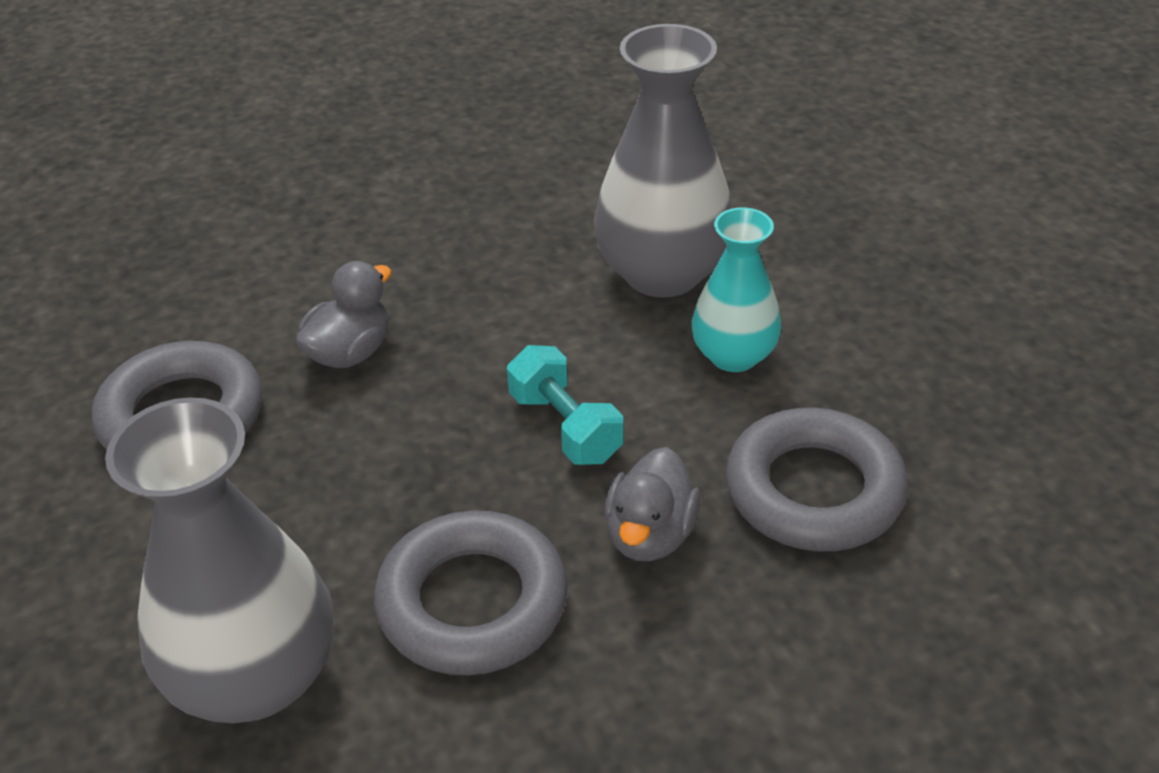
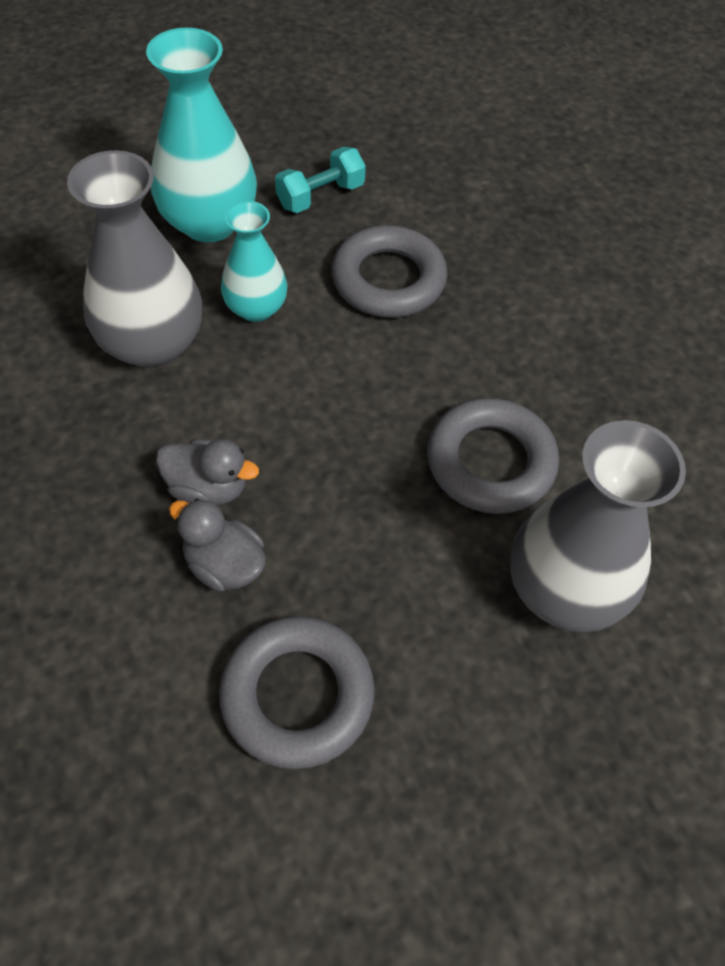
camera: 95 degrees left, 15 degrees up
(565, 427) = (325, 409): turquoise dumbbell -> turquoise dumbbell (320, 196)
(650, 535) = (428, 364): grey duck -> grey duck (208, 487)
(884, 303) = (209, 222): none -> turquoise vase

